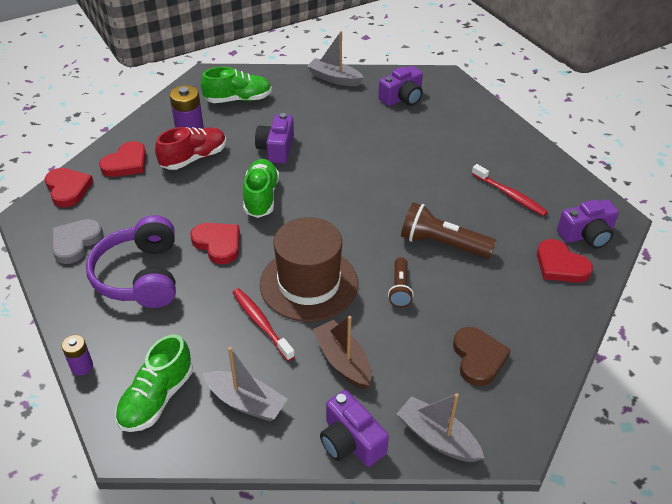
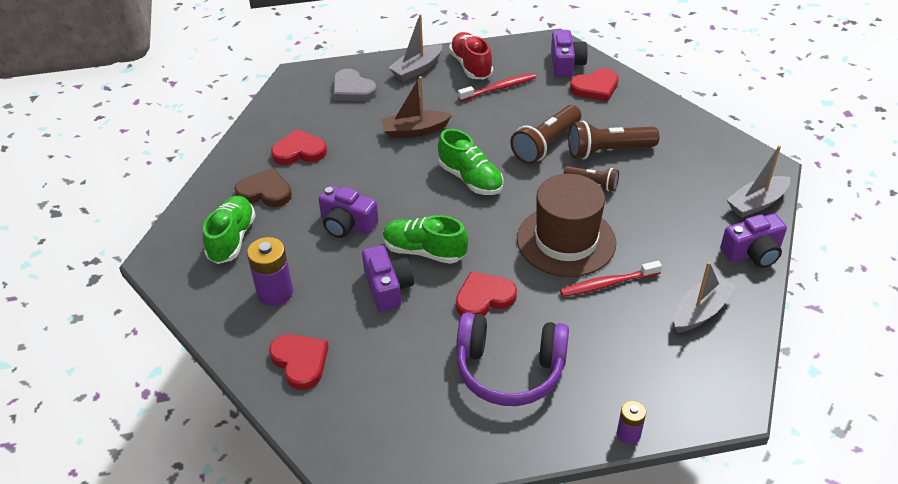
camera: 70 degrees left, 0 degrees up
(68, 189) = (322, 427): red heart -> red heart (299, 151)
(75, 242) = (430, 426): grey heart -> grey heart (352, 89)
(157, 398) = (683, 375): green shoe -> green shoe (470, 179)
(194, 158) = (326, 296): red shoe -> red shoe (471, 66)
(334, 79) = (245, 153): grey boat -> grey boat (417, 69)
(343, 361) = (667, 239): brown boat -> brown boat (415, 131)
(402, 98) = (314, 113): purple camera -> purple camera (388, 288)
(458, 292) = (607, 151): none -> brown flashlight
(478, 358) = (682, 160): brown heart -> brown heart (265, 192)

